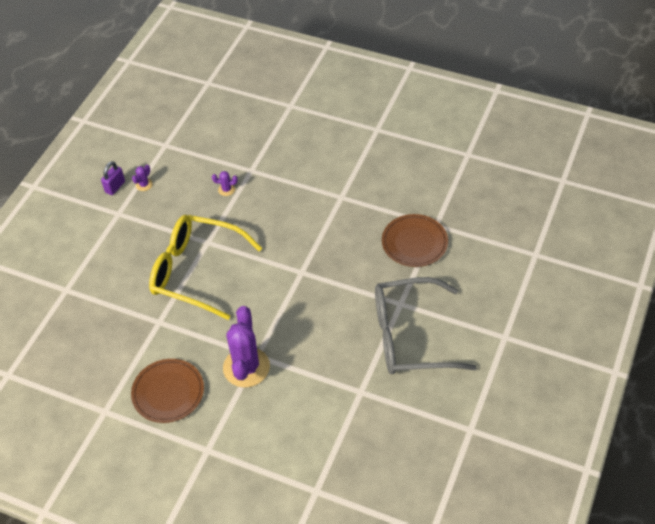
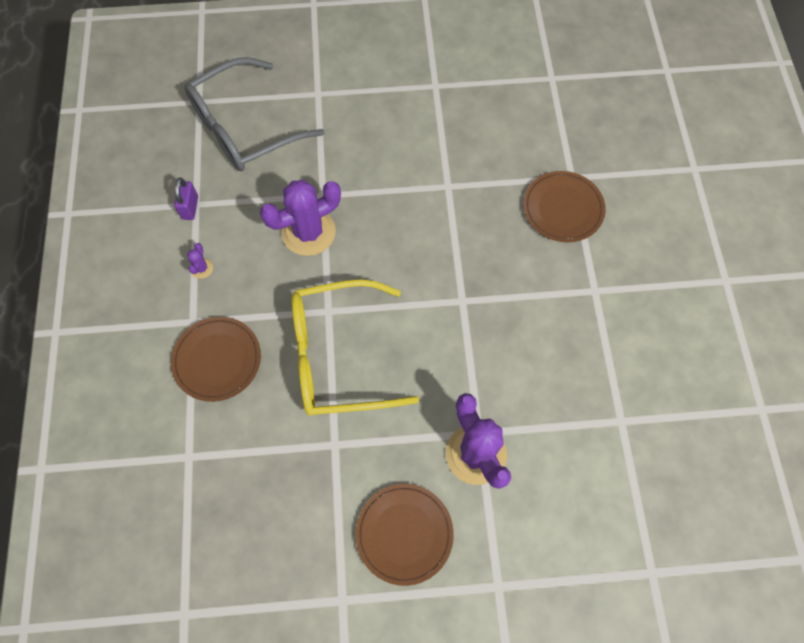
camera: 30 degrees left, 15 degrees up
(115, 187) = (166, 287): purple padlock -> purple padlock (190, 208)
(119, 242) = (217, 360): none -> brown plate
(226, 189) = (308, 232): purple cactus -> purple cactus, size x2.43
(411, 336) = (631, 326): grey glasses -> grey glasses (245, 127)

